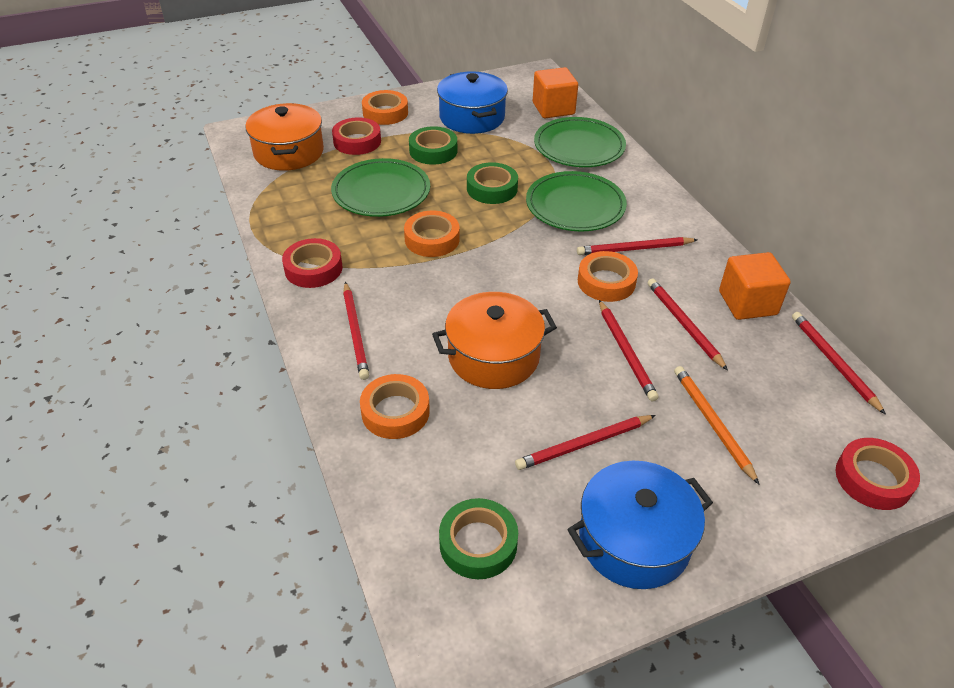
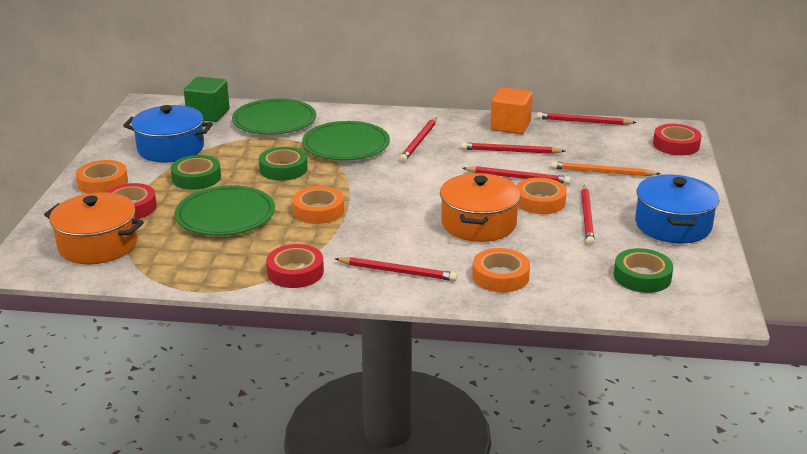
camera: 60 degrees left, 15 degrees down
(553, 109) = (208, 114): orange cube -> green cube
(606, 282) = (443, 162): orange tape -> orange tape (540, 201)

